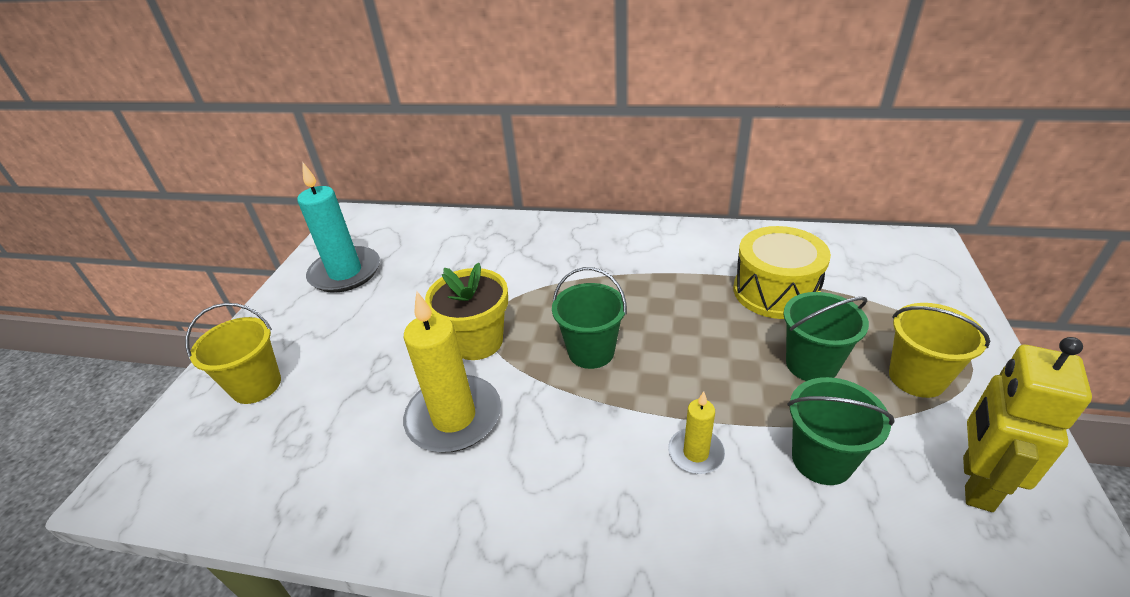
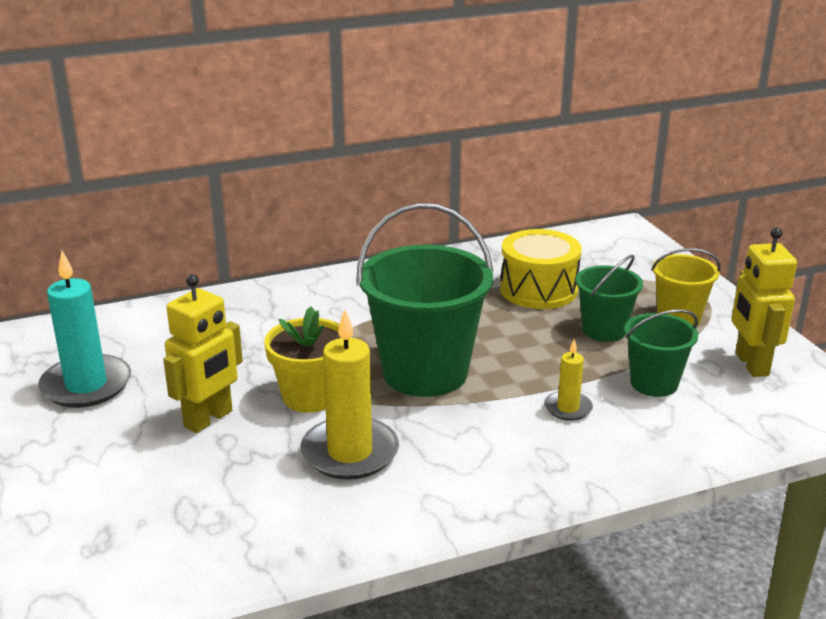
camera: 35 degrees left, 10 degrees down
(256, 385) = (107, 500): yellow bucket -> none
(388, 335) = (209, 419): none -> yellow robot
(591, 351) = (425, 372): green bucket -> green bucket, size x1.84

